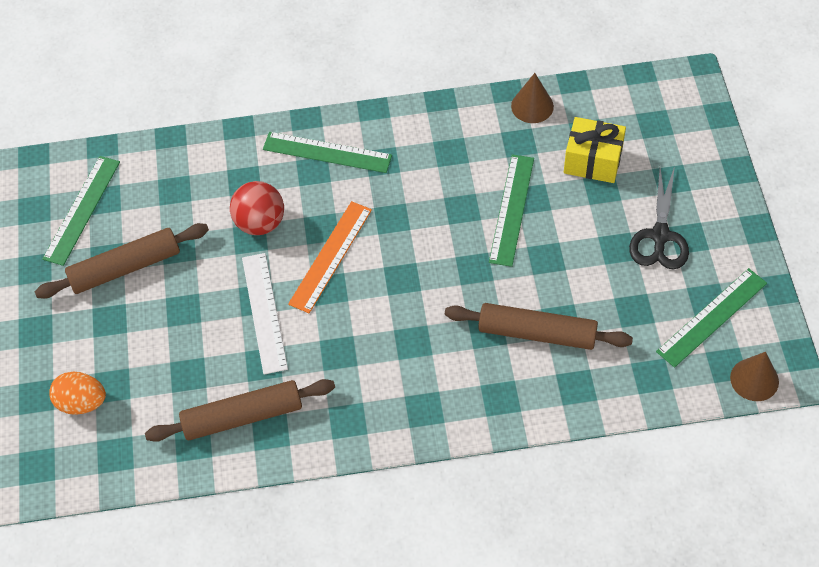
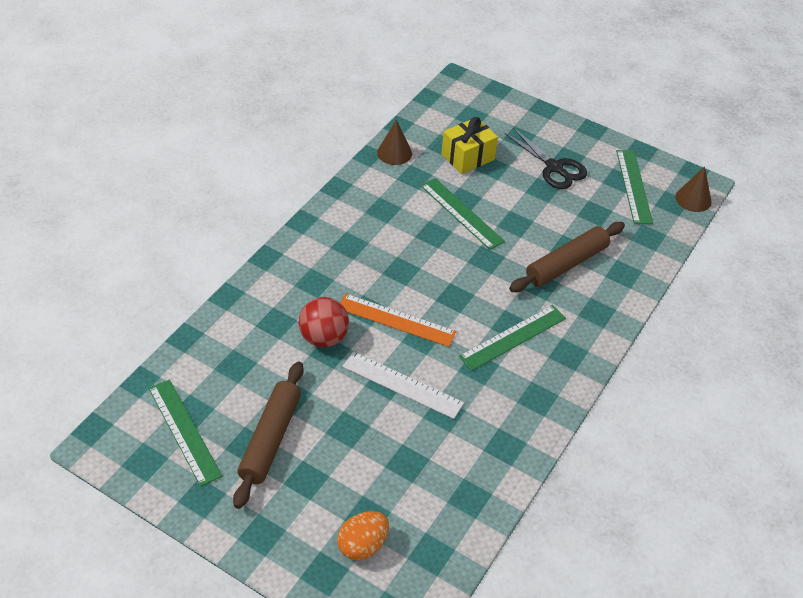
camera: 55 degrees left, 10 degrees down
(242, 416) = (476, 453): brown rolling pin -> none
(327, 152) = (308, 265): green ruler -> green ruler (513, 337)
(331, 256) = (396, 320): orange ruler -> orange ruler turned 45 degrees counterclockwise

